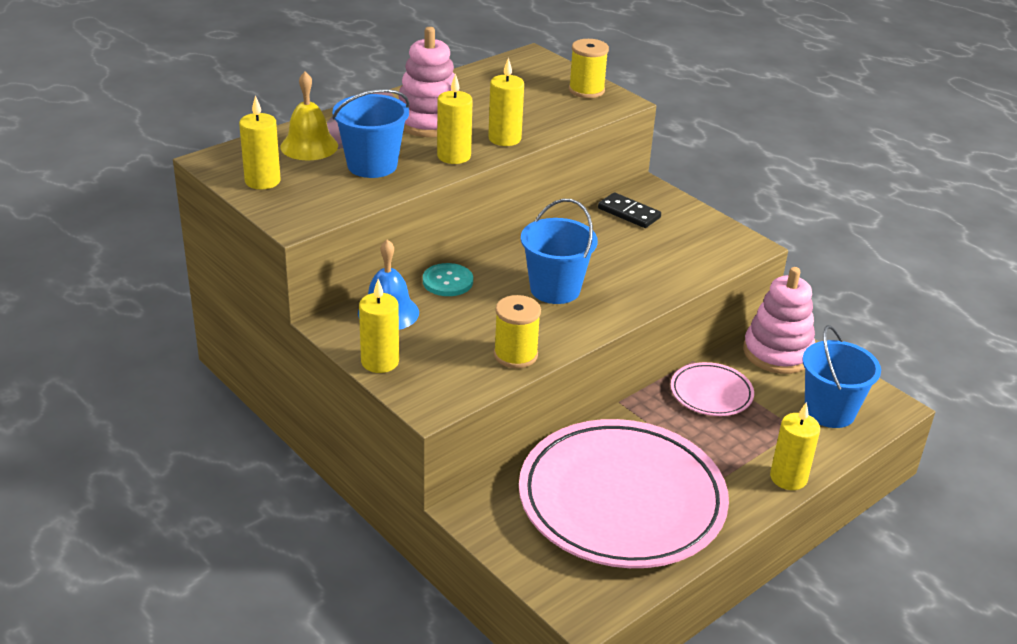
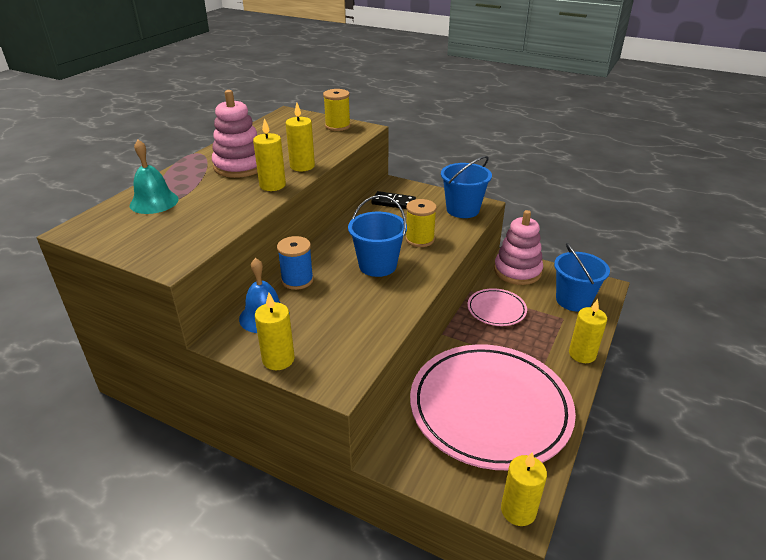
camera: 20 degrees left, 0 degrees up
(262, 181) = (126, 236): yellow candle -> yellow candle (518, 510)
(309, 146) = (154, 202): yellow bell -> turquoise bell
(372, 165) = (213, 205): blue bucket -> blue bucket (462, 210)
(447, 281) = (297, 280): turquoise button -> blue spool
(515, 355) = (379, 322): yellow spool -> yellow spool (420, 239)

